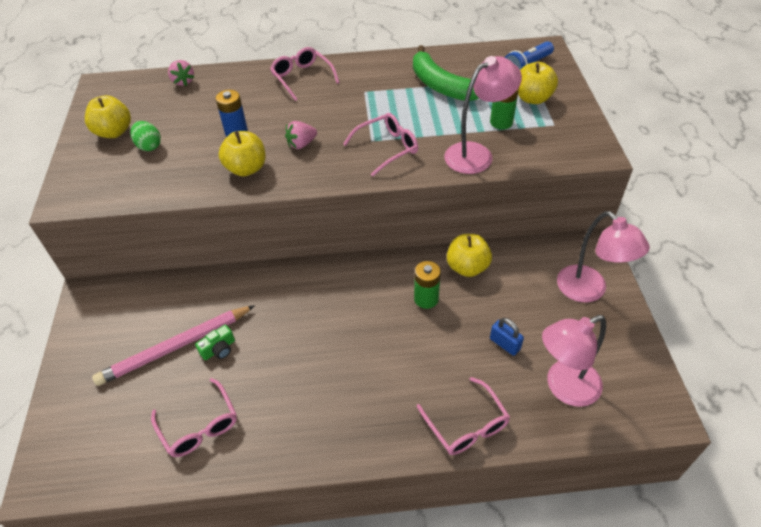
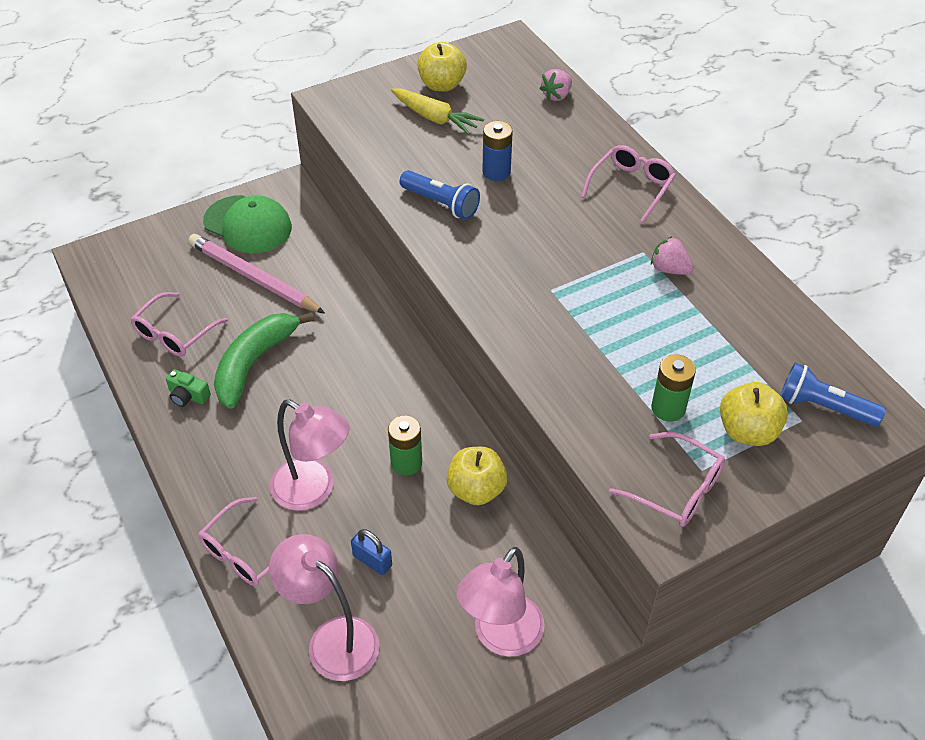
camera: 65 degrees right, 0 degrees up
(108, 335) = (248, 225): none -> green cap
(149, 146) = (435, 118): green egg -> yellow carrot
(219, 349) = (264, 310): green camera -> green camera (188, 396)
(246, 169) = (441, 203): yellow apple -> blue flashlight
(301, 144) = (507, 232): pink strawberry -> pink strawberry (669, 269)
(387, 148) = (545, 308): pink glasses -> pink glasses (677, 489)
(441, 85) = (708, 322): green banana -> green banana (254, 363)
(476, 154) = (585, 398): pink lamp -> pink lamp (313, 491)
(504, 344) = (372, 561): blue padlock -> blue padlock turned 75 degrees counterclockwise

